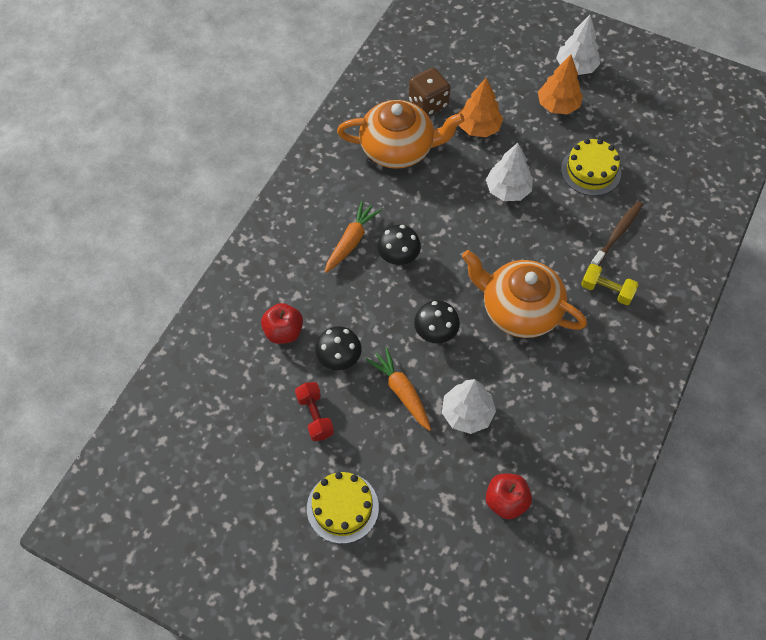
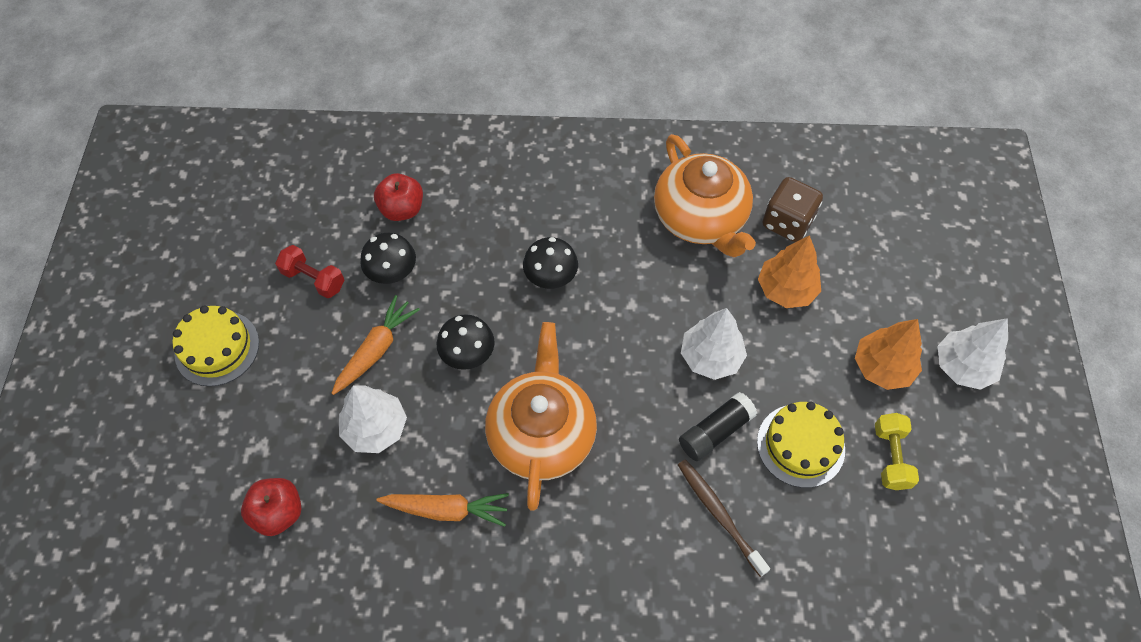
camera: 65 degrees right, 0 degrees up
(315, 416) = (314, 279): red dumbbell -> red dumbbell turned 75 degrees clockwise
(351, 241) = (547, 223): orange carrot -> orange carrot (446, 510)
(561, 211) = (715, 432): none -> black glue stick
(606, 290) = (622, 530): yellow dumbbell -> yellow dumbbell (890, 457)
(617, 233) = (718, 514): brown toothbrush -> brown toothbrush turned 135 degrees counterclockwise

